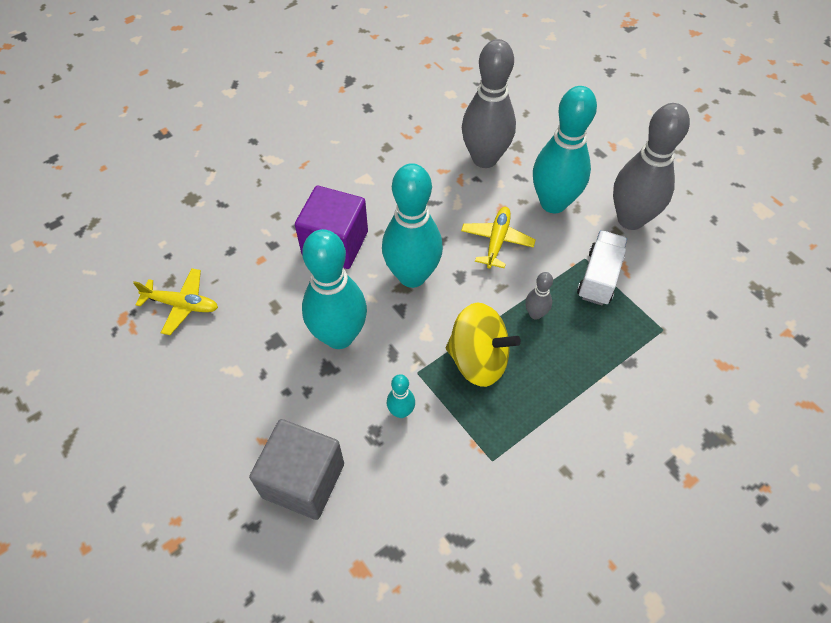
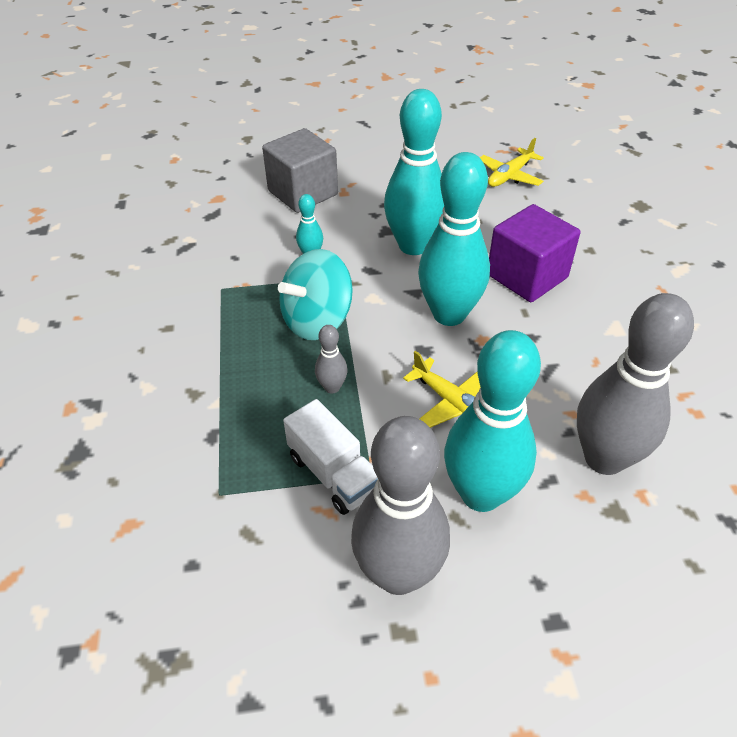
camera: 120 degrees right, 10 degrees down
(478, 360) = (317, 320): yellow spinning top -> turquoise spinning top

